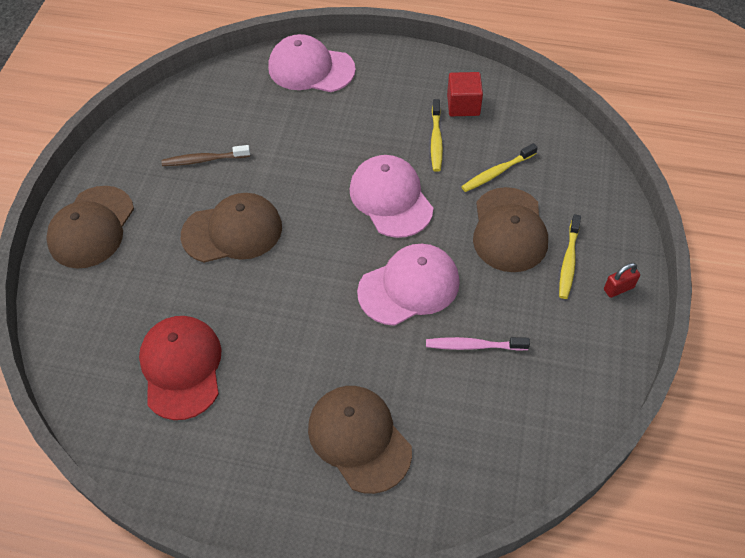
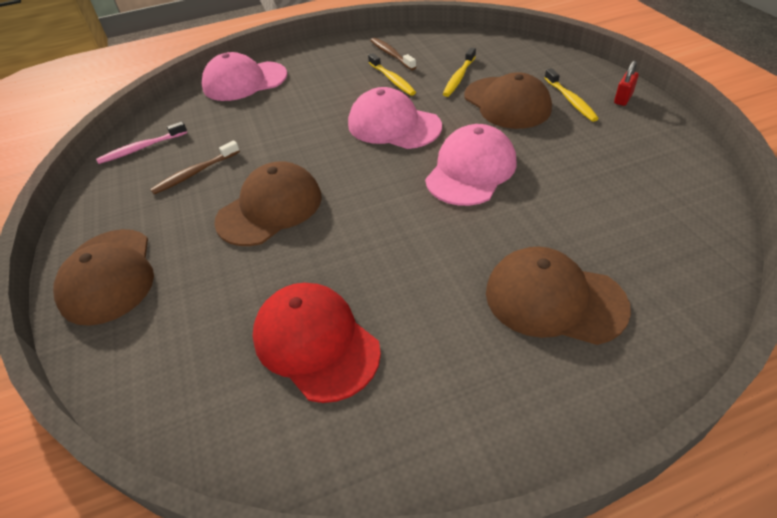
camera: 30 degrees left, 10 degrees down
(463, 105) = (391, 55): red cube -> brown toothbrush
(474, 346) = (567, 181): pink toothbrush -> pink toothbrush (142, 148)

